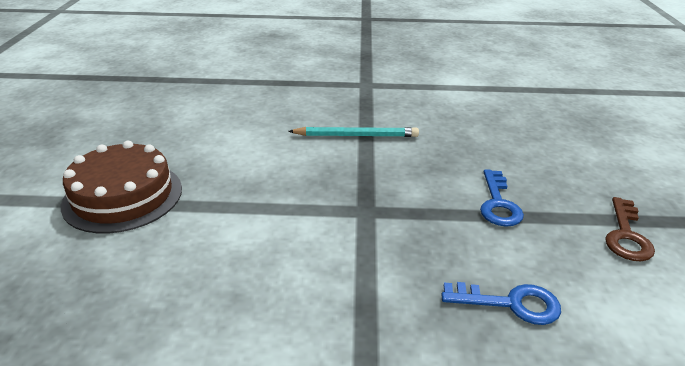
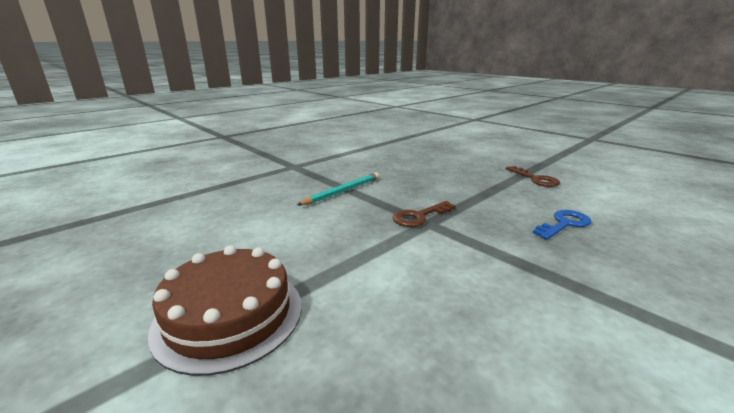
camera: 45 degrees left, 10 degrees down
(371, 200) = (419, 216): none -> brown key
(498, 204) = (474, 190): blue key -> none

